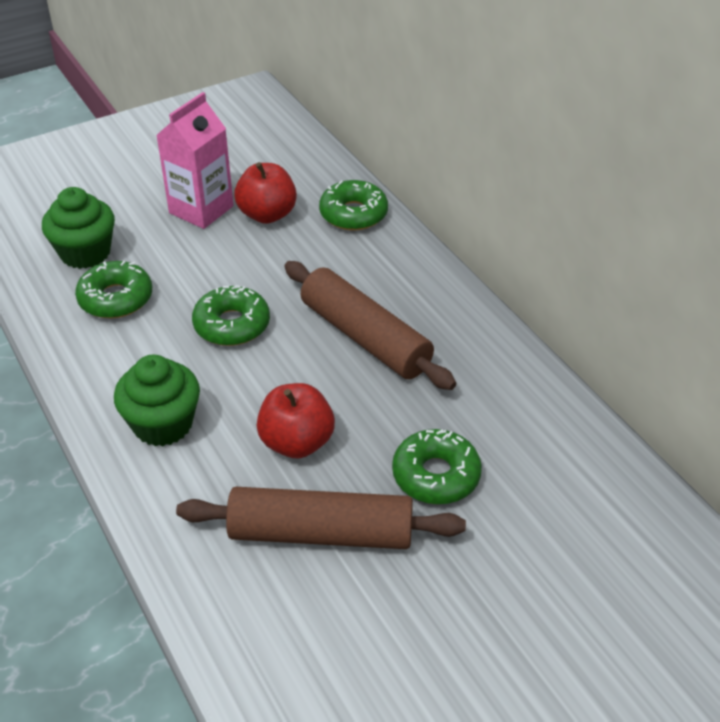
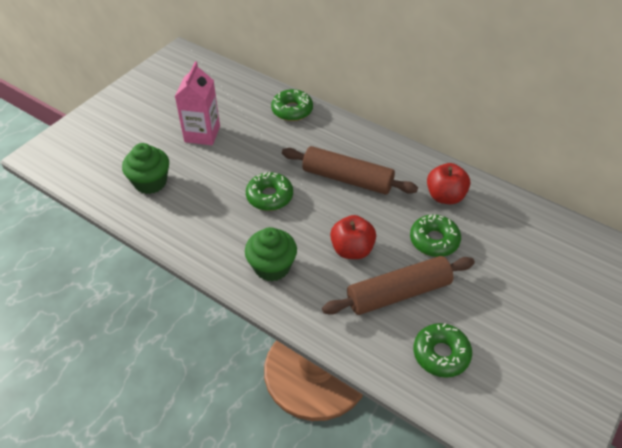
camera: 25 degrees left, 5 degrees up
(116, 298) = (190, 204): green donut -> green donut (441, 354)
(267, 214) = (243, 125): red apple -> red apple (445, 196)

